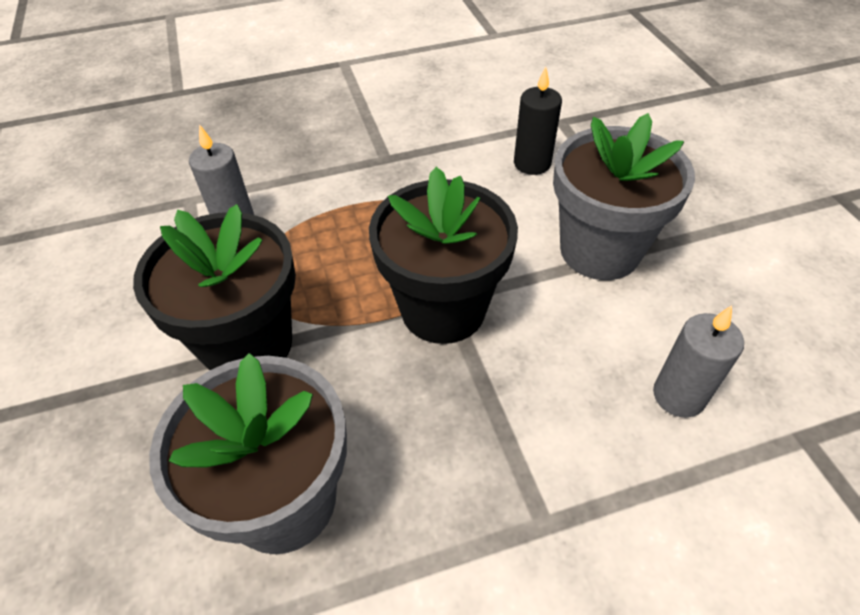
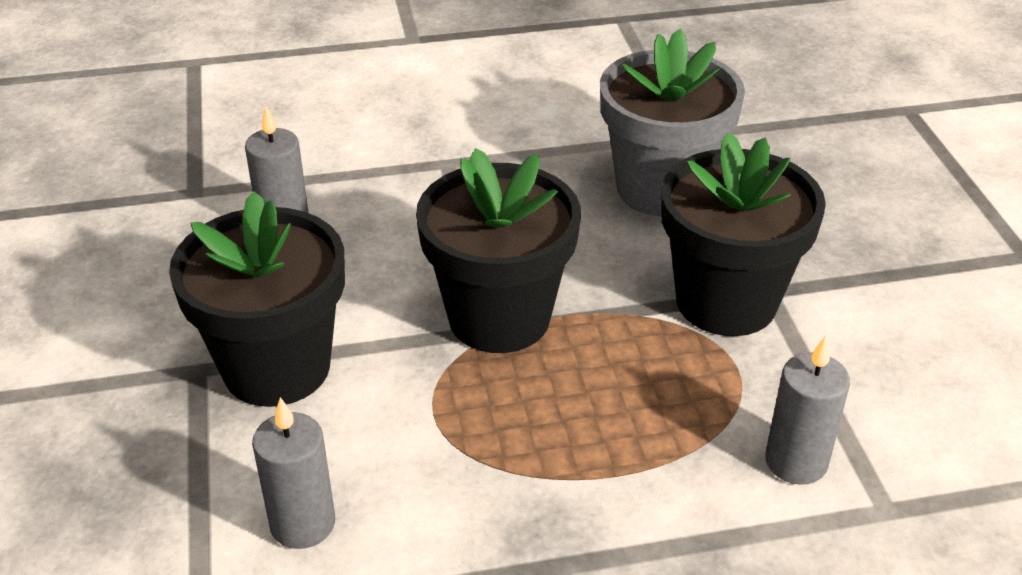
camera: 175 degrees left, 10 degrees down
(532, 163) = (302, 523): black candle -> grey candle
(599, 250) = (276, 368): grey flower pot -> black flower pot

